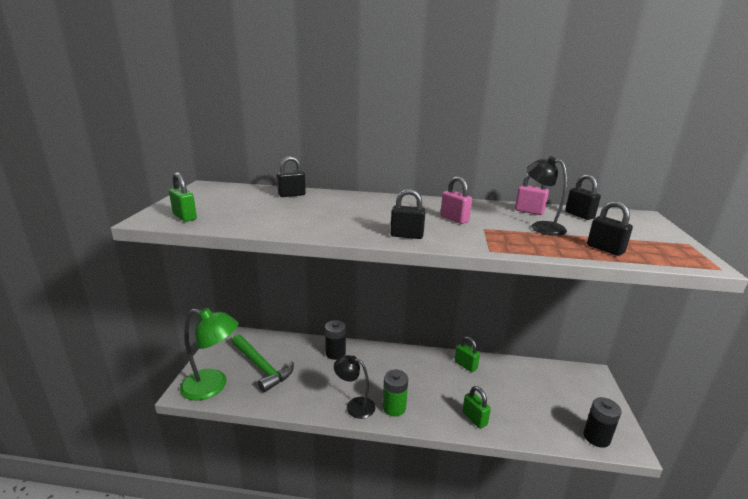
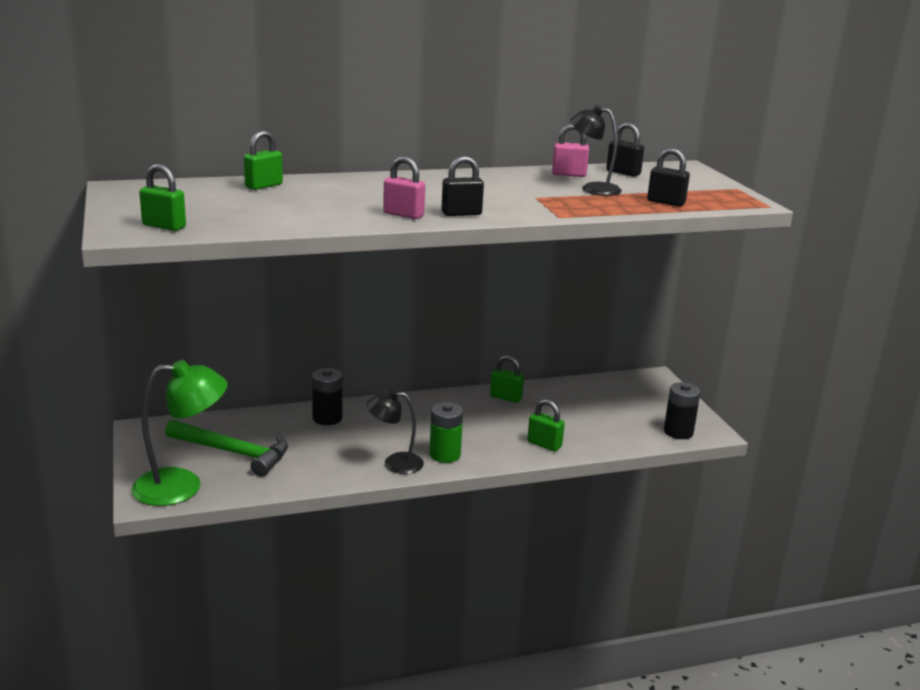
camera: 25 degrees left, 0 degrees up
(292, 195) = (264, 186): black padlock -> green padlock
(454, 219) = (495, 191): pink padlock -> pink padlock (403, 215)

